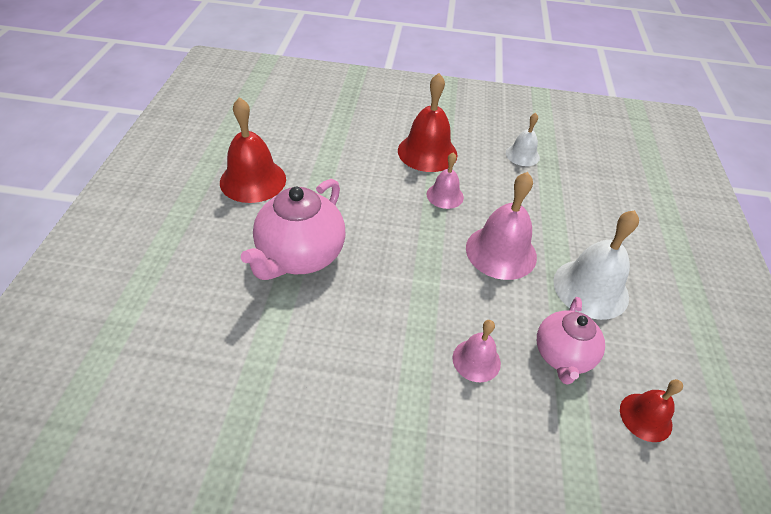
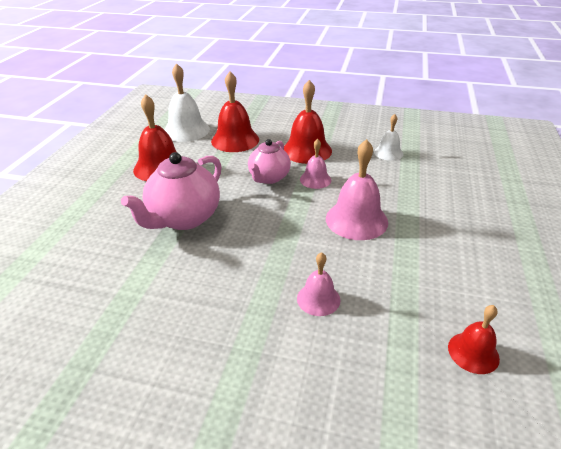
camera: 10 degrees right, 10 degrees down
(337, 137) = (235, 140): none -> red bell
(562, 356) = (399, 299): pink teapot -> pink teapot (269, 178)
(590, 288) = (434, 249): white bell -> white bell (186, 130)

